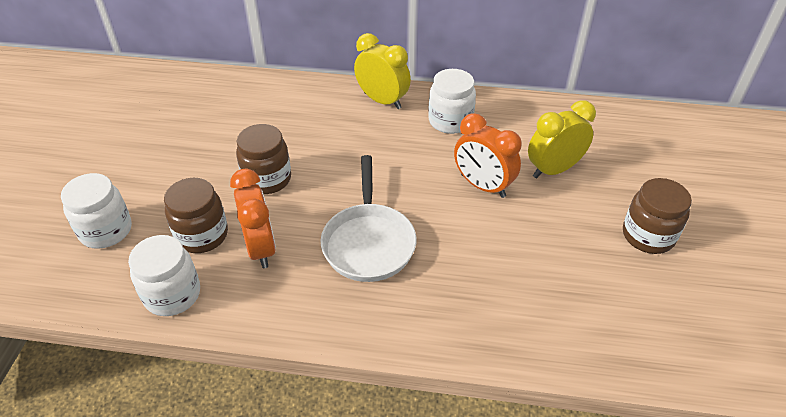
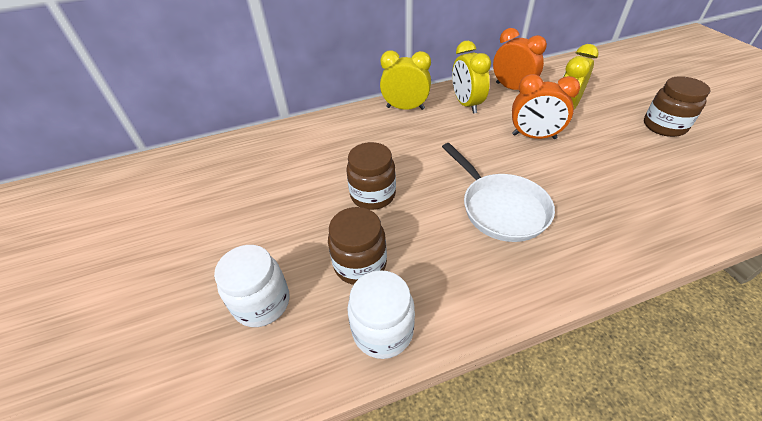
camera: 25 degrees left, 0 degrees up
(261, 248) = (421, 251): orange clock -> orange clock (512, 88)
(450, 121) = (466, 104): white jar -> yellow clock

